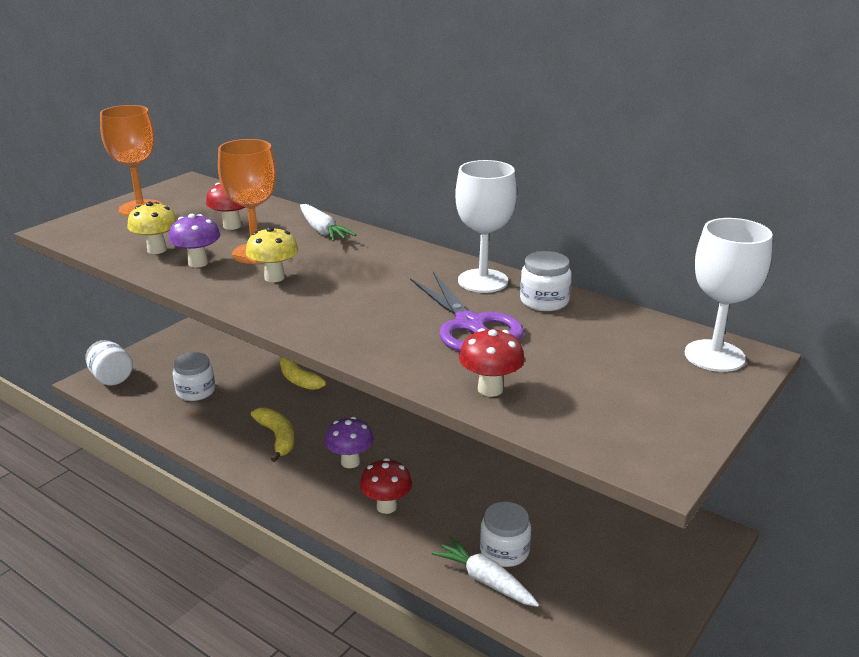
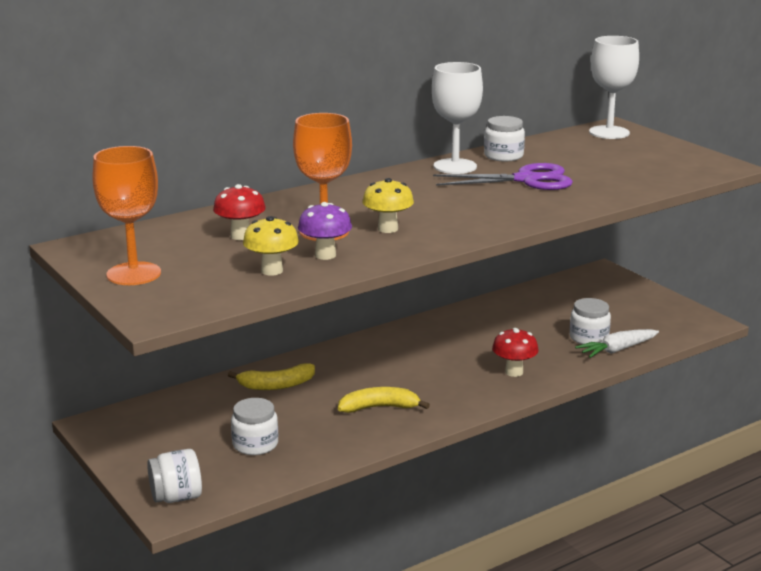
camera: 70 degrees left, 5 degrees down
(322, 231) = (295, 203): white carrot -> none
(350, 462) = (442, 378): purple mushroom -> none
(490, 389) = (623, 187): red mushroom -> none

